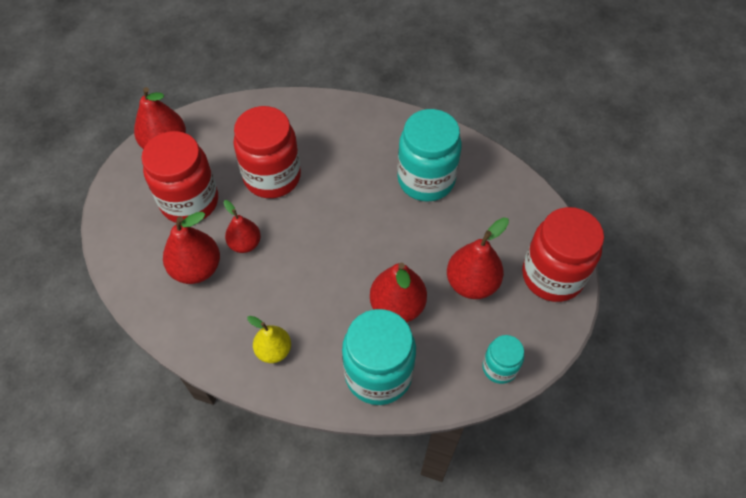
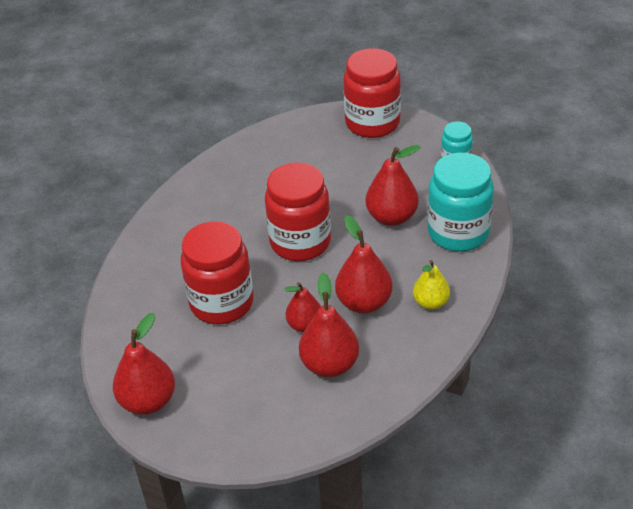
camera: 80 degrees left, 15 degrees down
(190, 201) = (239, 374): red jar -> red jar (300, 242)
(426, 180) = (254, 189): turquoise jar -> none
(472, 283) = (373, 169): red pear -> red pear (364, 303)

